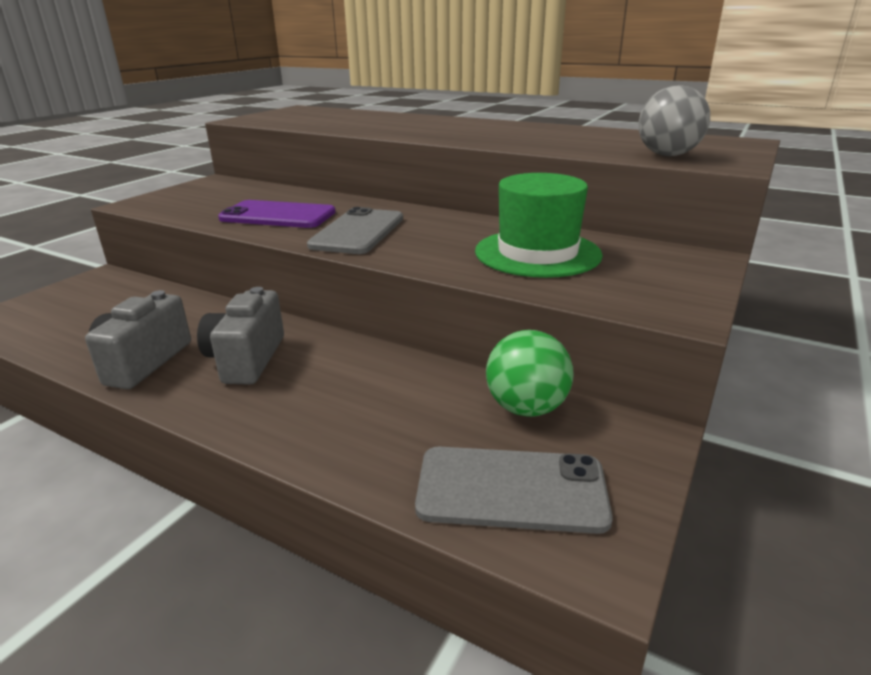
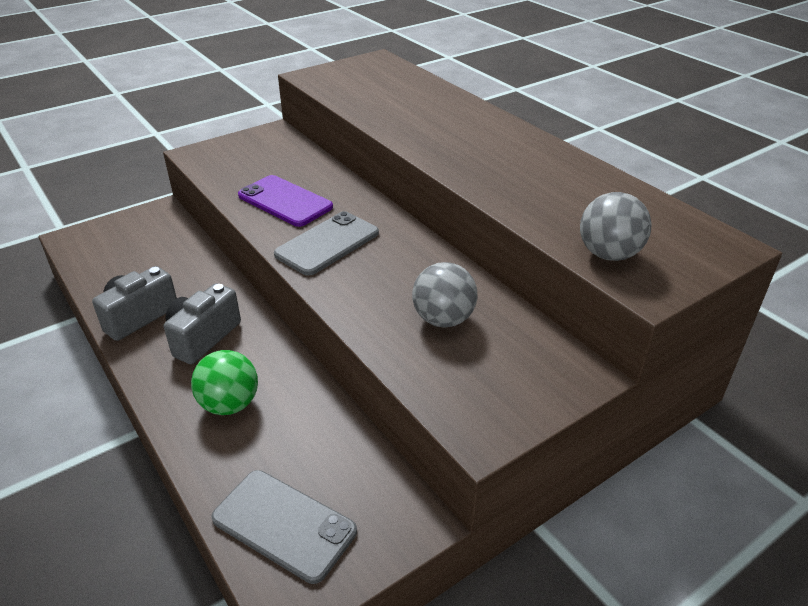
camera: 25 degrees right, 10 degrees up
(526, 408) = (354, 459): green ball -> green ball (229, 404)
(537, 253) = (443, 319): green hat -> grey ball

